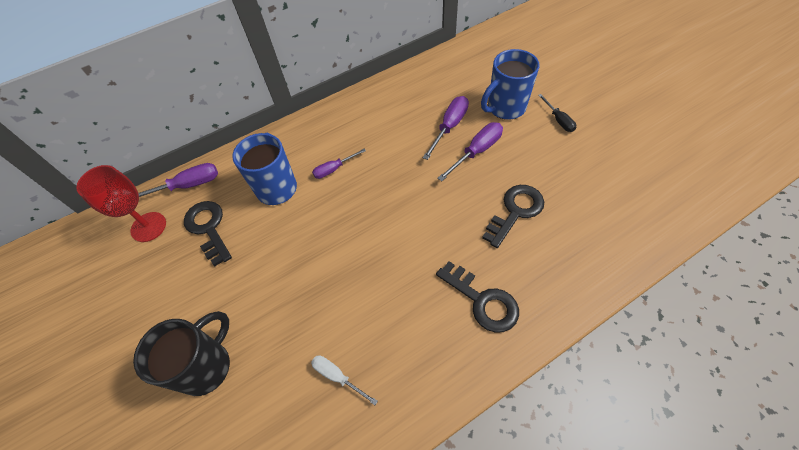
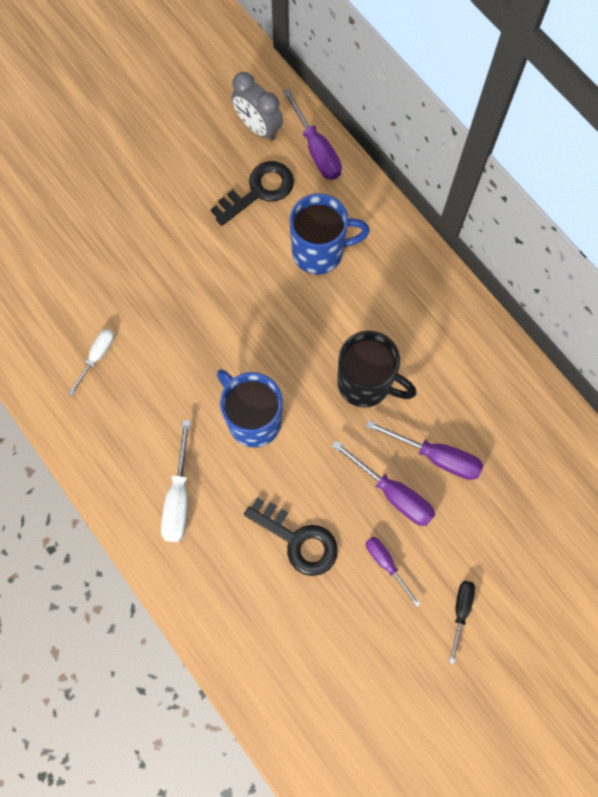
camera: 80 degrees right, 15 degrees up
(148, 227) = (258, 127): red goblet -> grey clock
(207, 366) = (105, 234): black mug -> black mug (366, 384)
(334, 169) = (352, 314): purple screwdriver -> purple screwdriver (386, 564)
(482, 301) = (179, 497): black key -> white screwdriver
(505, 108) = (479, 535): blue mug -> blue mug (253, 420)
(558, 120) = (460, 611): black screwdriver -> black screwdriver turned 135 degrees clockwise

